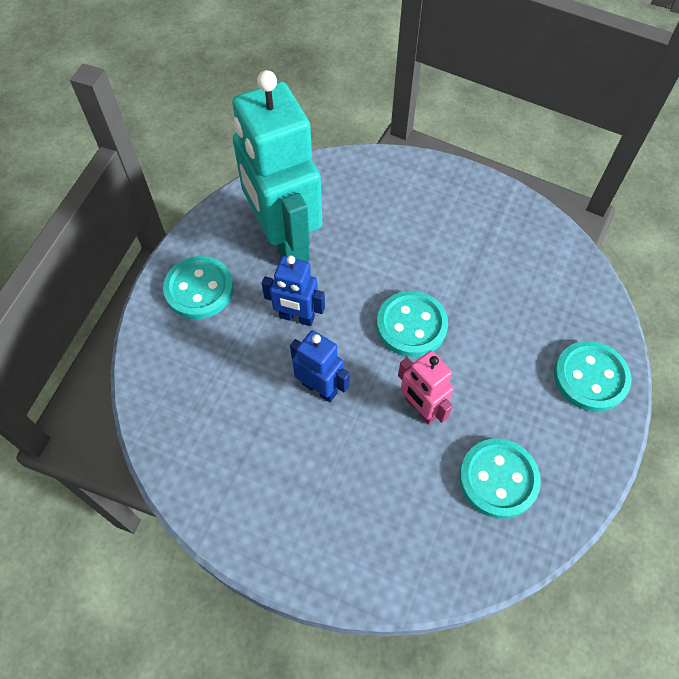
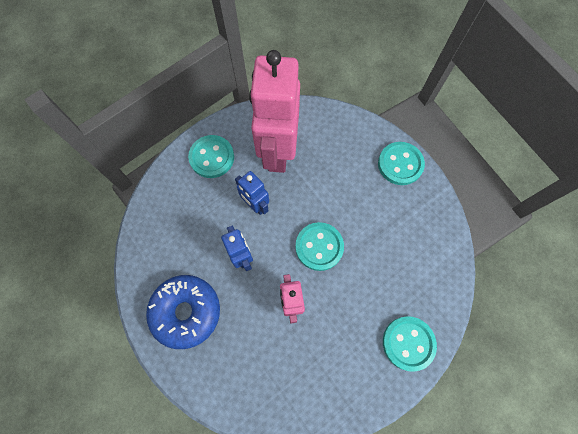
camera: 30 degrees right, 10 degrees up
(284, 241) = (278, 152): turquoise robot -> pink robot
(290, 498) = (186, 312): none -> blue donut
(498, 479) = (308, 372): turquoise button -> turquoise button (400, 164)

